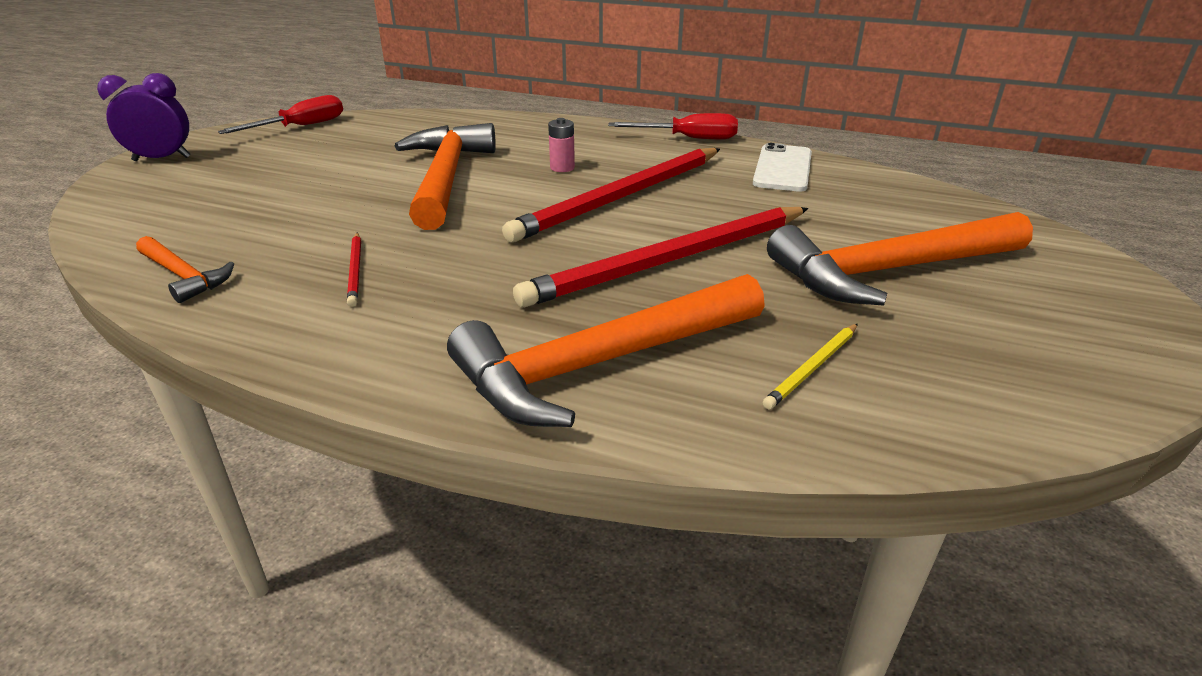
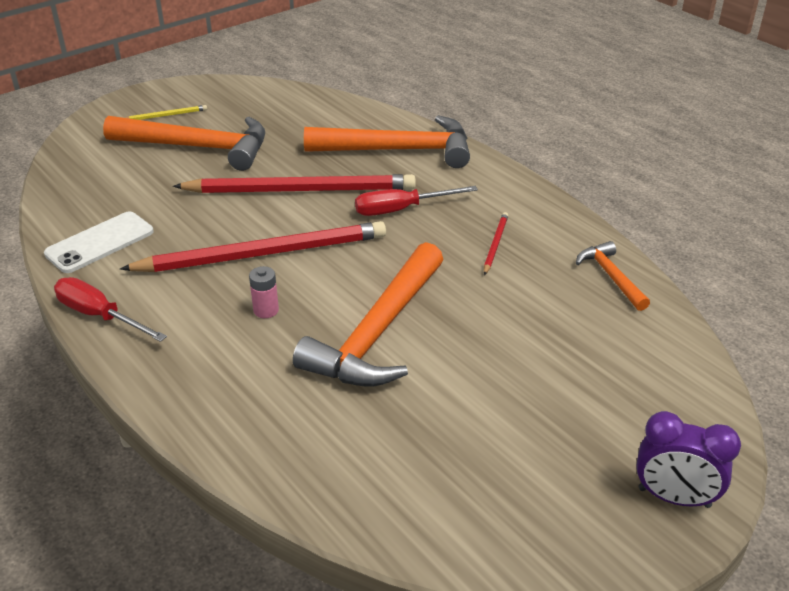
camera: 150 degrees left, 5 degrees up
(301, 127) = (494, 535): red screwdriver -> red screwdriver (401, 209)
(812, 368) = (313, 123): yellow pencil -> yellow pencil (166, 115)

